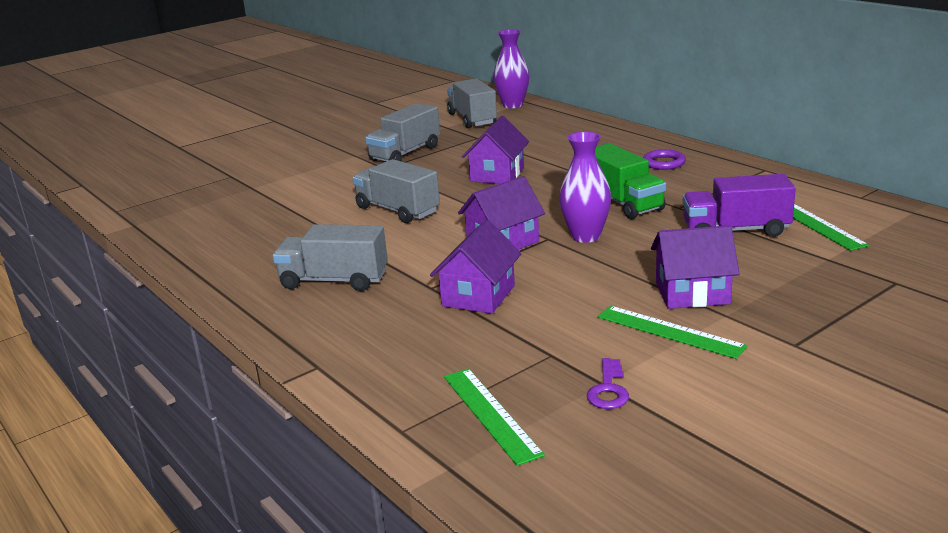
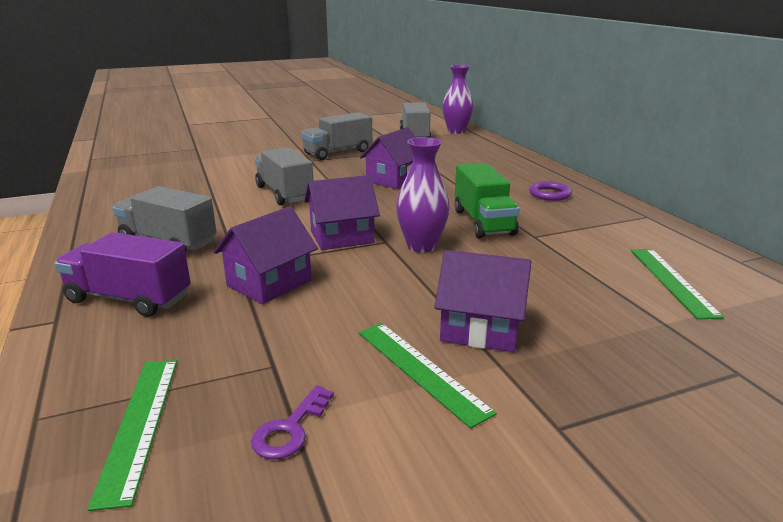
camera: 15 degrees right, 0 degrees up
(735, 230) = (577, 270): purple truck -> purple truck (129, 298)

